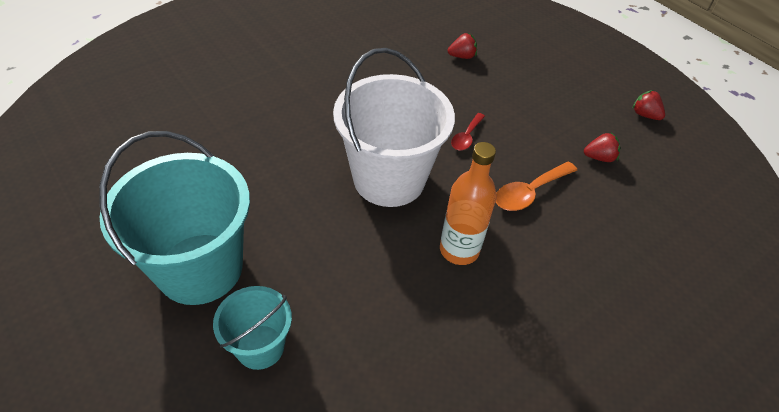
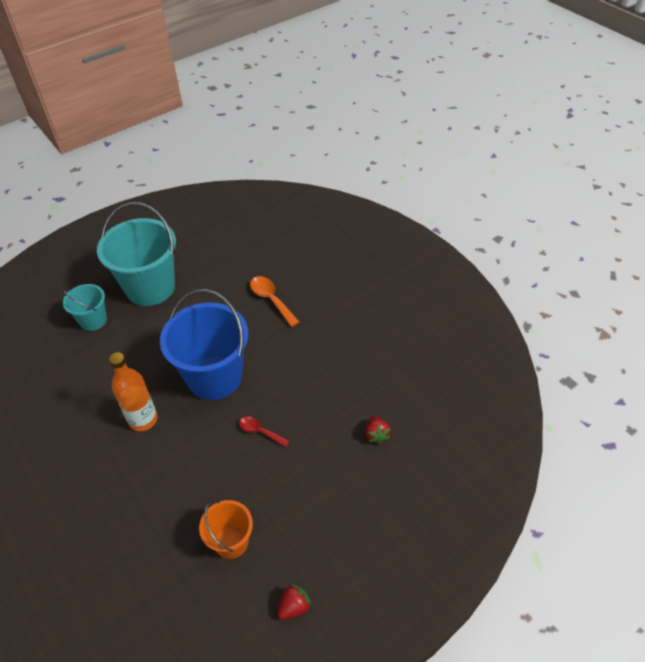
camera: 95 degrees right, 0 degrees up
(389, 179) = (214, 377): white bucket -> blue bucket
(529, 192) = (193, 474): orange spoon -> orange spoon (271, 300)
(599, 157) = (231, 542): red strawberry -> orange bucket

